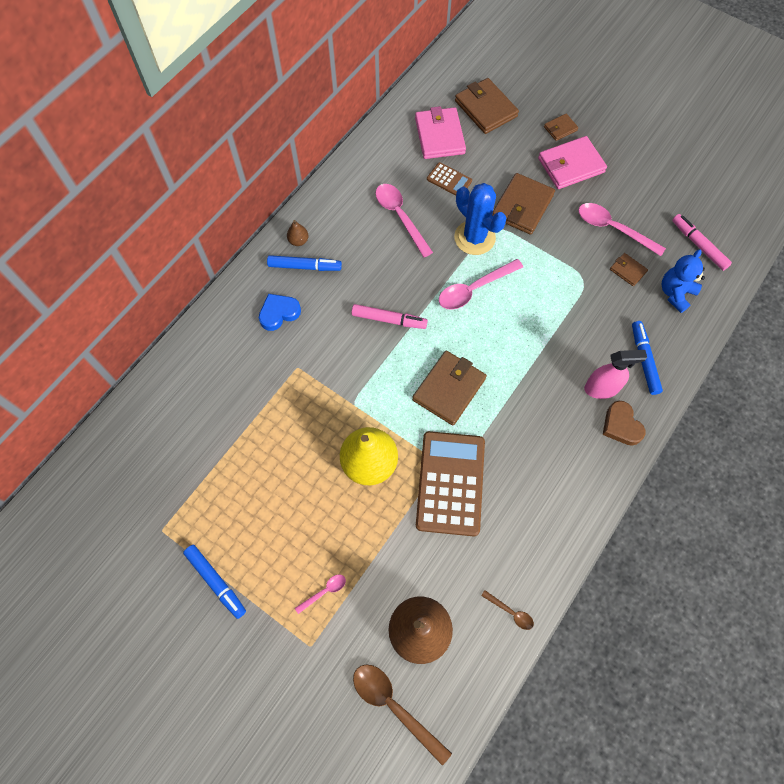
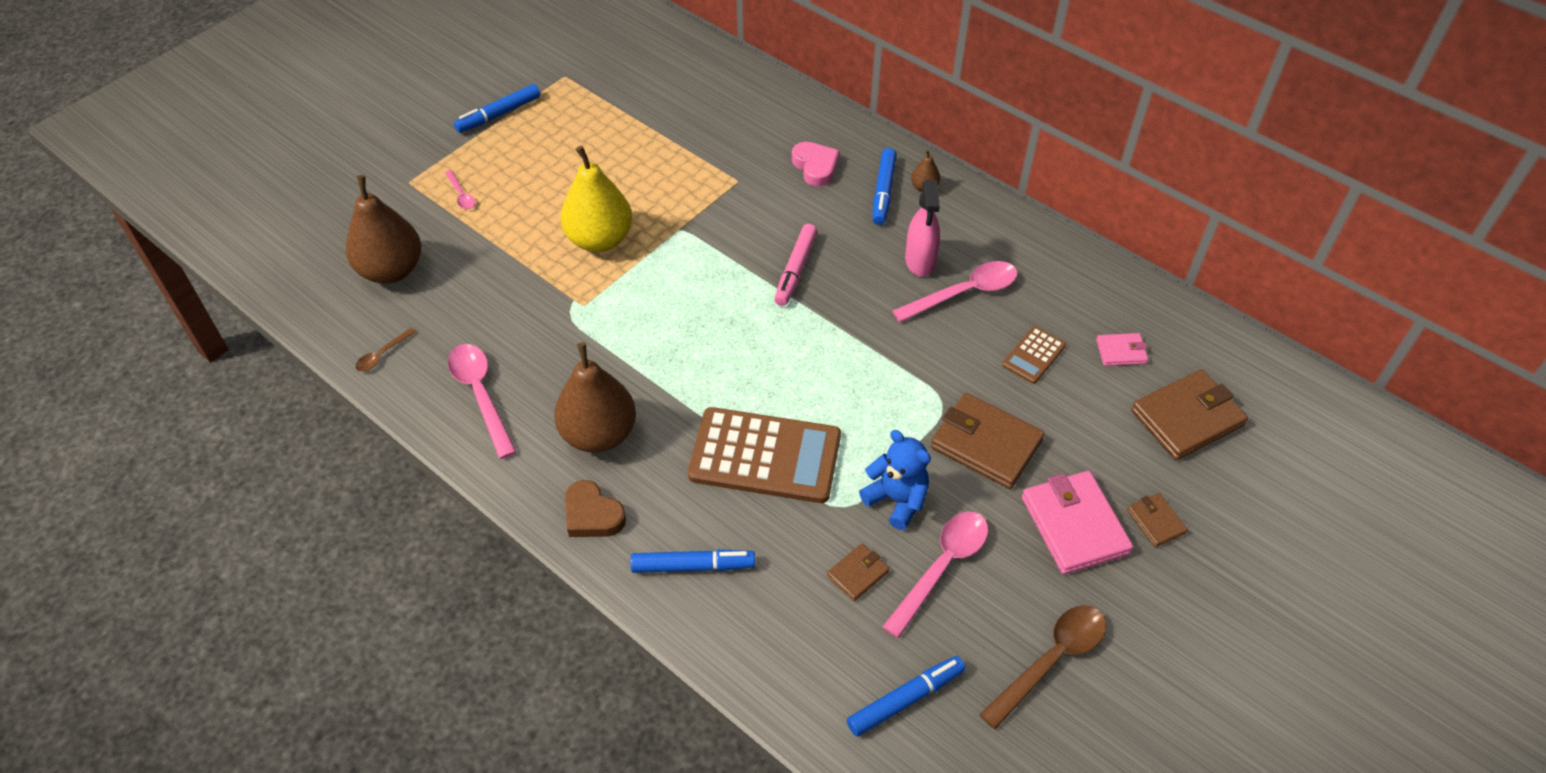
camera: 95 degrees right, 15 degrees down
(279, 313) = (815, 167): blue heart -> pink heart
(394, 706) = (323, 244): brown spoon -> brown spoon (1051, 660)
(439, 136) = (1121, 351): pink wallet -> pink wallet, size x0.51
(449, 389) = (684, 323): brown wallet -> none
(450, 483) = (555, 313): brown calculator -> brown calculator (765, 456)
(474, 238) = (926, 376): blue cactus -> none
(474, 289) = (836, 366): pink spoon -> pink spoon (481, 395)
(556, 432) = (599, 434): none -> brown pear
(601, 388) = (655, 500): pink spray bottle -> pink spray bottle (920, 261)
(621, 425) = (592, 515): brown heart -> brown heart turned 120 degrees counterclockwise
(675, 293) = (809, 638): blue teddy bear -> blue teddy bear (896, 500)
(698, 245) = (905, 699): pink marker -> blue marker

